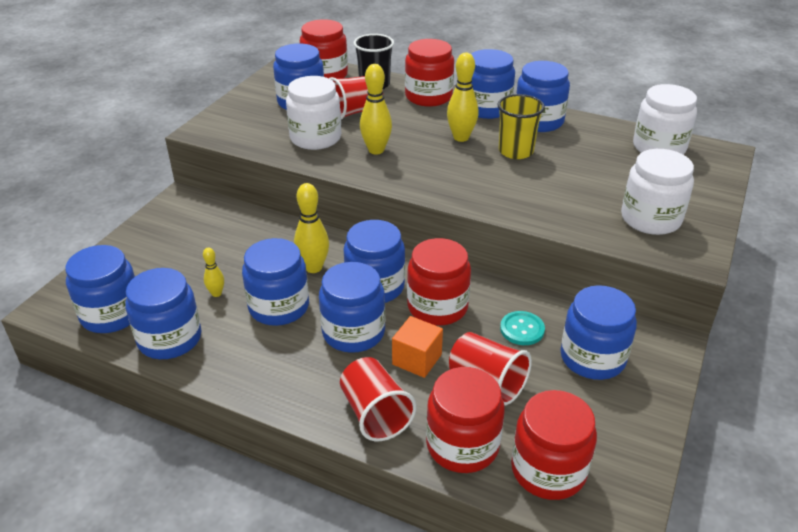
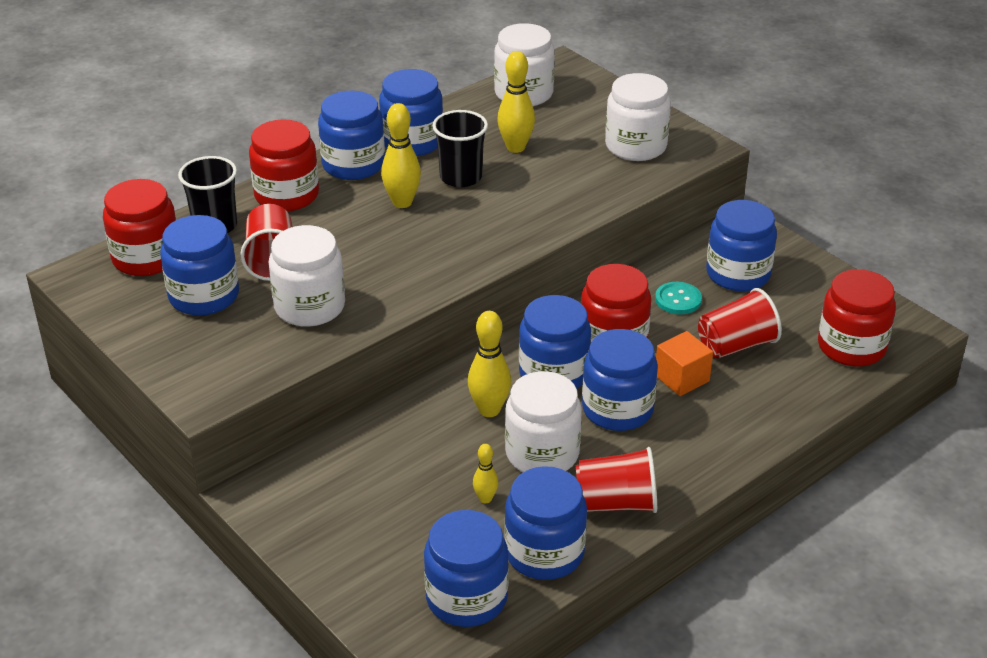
camera: 65 degrees left, 0 degrees up
(279, 307) = (542, 453): blue jar -> white jar
(375, 414) = (739, 426): red cup -> red cup (616, 503)
(376, 150) = (378, 269): yellow bowling pin -> yellow bowling pin (515, 147)
(462, 445) = (803, 385): red jar -> none
(515, 151) = (461, 177): yellow cup -> black cup

